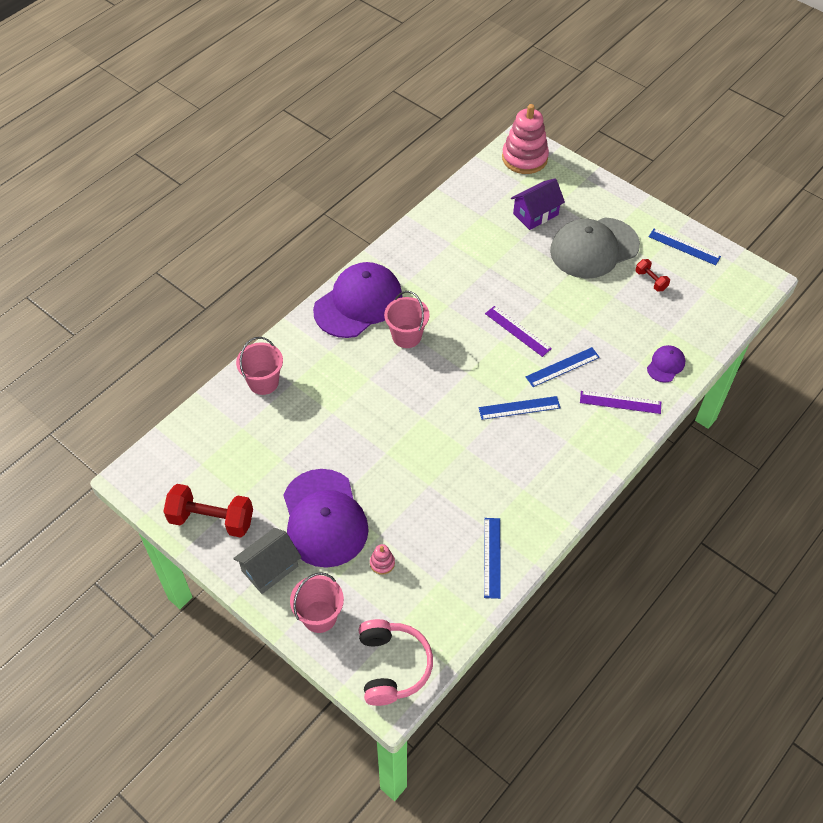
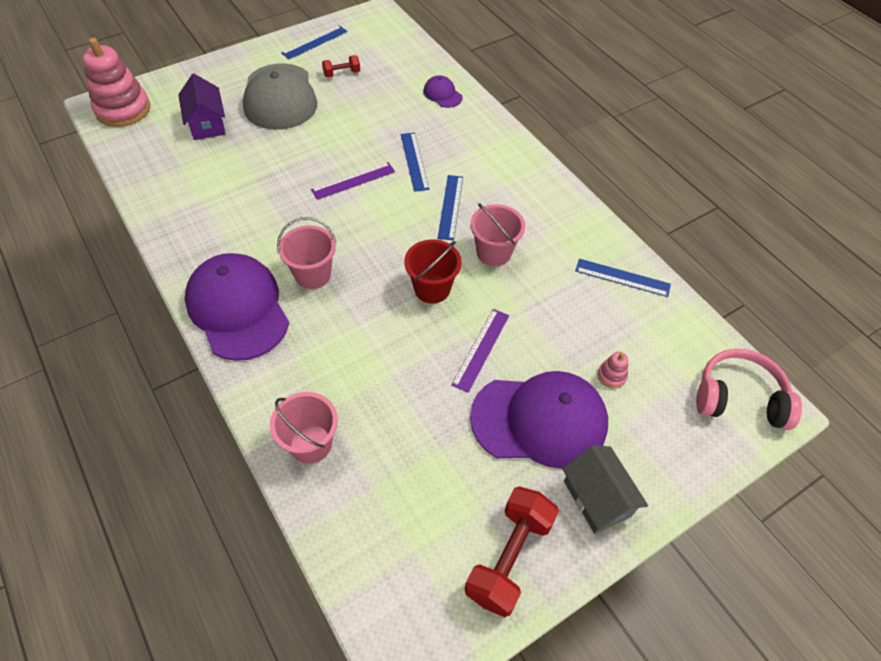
camera: 75 degrees left, 0 degrees up
(319, 616) = (670, 456): pink bucket -> pink bucket (493, 253)
(423, 417) = (432, 288): none -> red bucket
(620, 402) = (472, 135): purple ruler -> purple ruler (481, 349)

